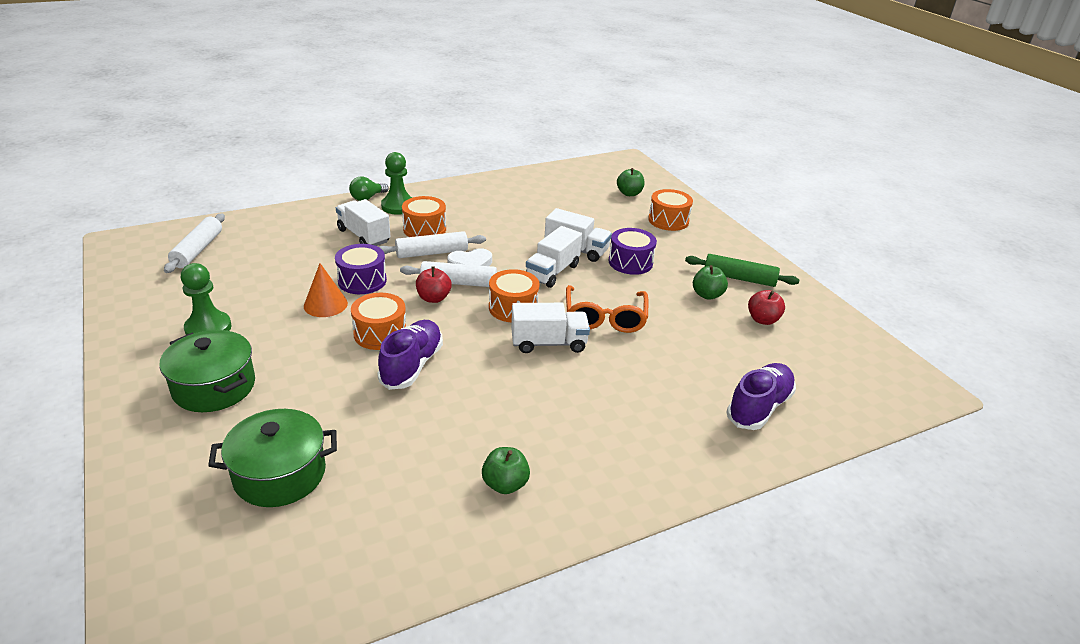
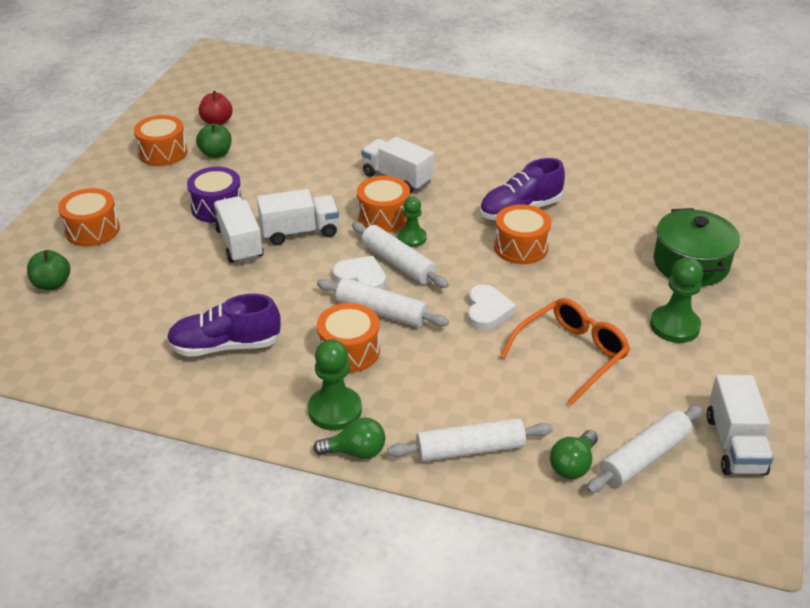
camera: 135 degrees left, 5 degrees up
(241, 232) = (573, 465): none -> green light bulb
(280, 474) = (668, 184): green pot -> none
(307, 218) = (470, 449): none -> white rolling pin
(325, 304) = (546, 300): orange cone -> none
(362, 281) = (487, 311): purple drum -> white heart
(364, 236) = (428, 376): white truck -> white truck (734, 444)
(433, 298) = (440, 258): red apple -> none
(471, 302) = (412, 238): none -> green pawn
(505, 484) = (533, 123): green apple -> none
(605, 318) = (325, 175): orange glasses -> orange glasses (571, 354)
(739, 278) = (163, 153): green rolling pin -> orange drum
(759, 407) = (328, 88): purple shoe -> purple shoe (225, 346)

